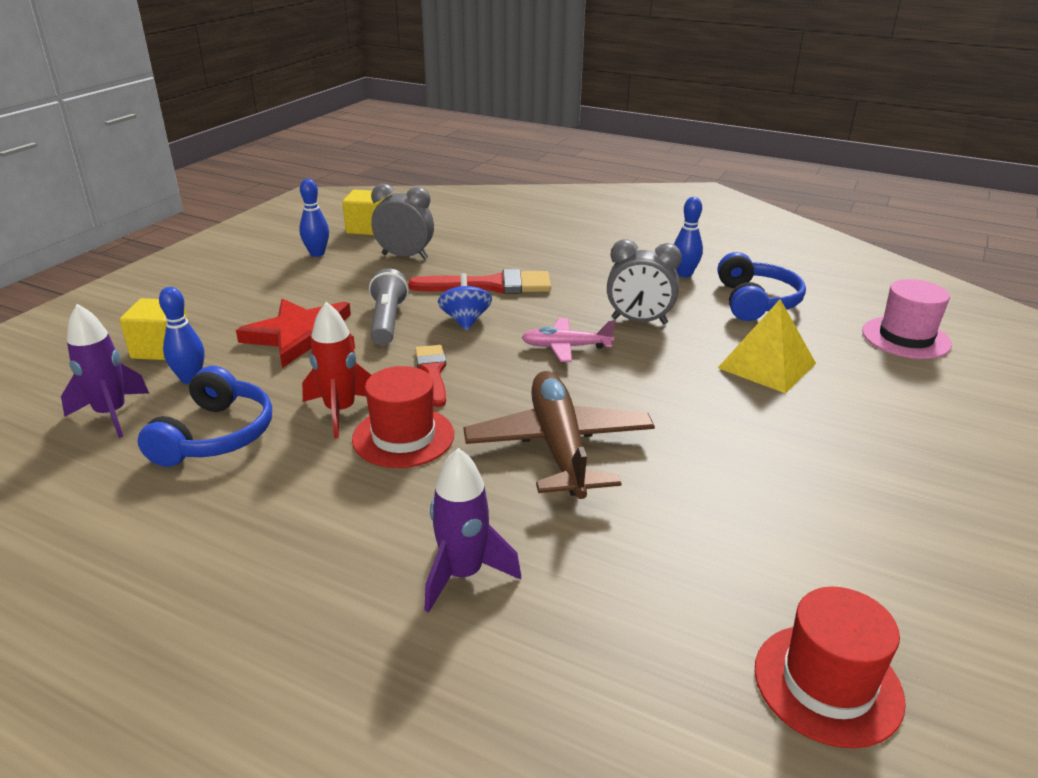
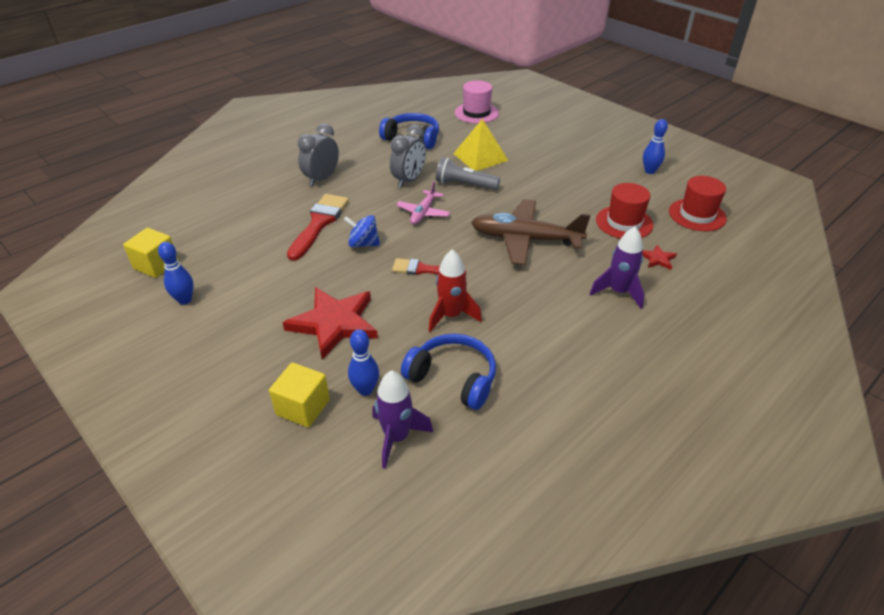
camera: 70 degrees left, 10 degrees up
(387, 321) = (340, 278): grey flashlight -> grey flashlight (465, 185)
(403, 437) = (492, 293): red hat -> red hat (624, 222)
(405, 256) = (235, 253): grey clock -> grey clock (322, 179)
(600, 623) = (657, 259): none -> red star
(684, 274) = (361, 149): blue bowling pin -> blue bowling pin (649, 171)

